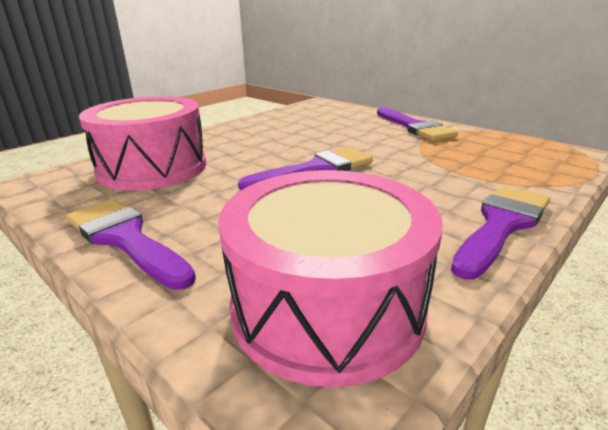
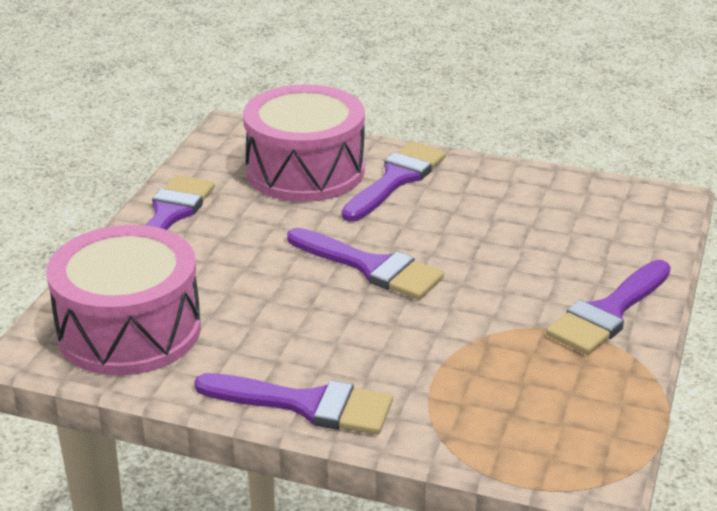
camera: 65 degrees right, 5 degrees up
(213, 145) = (396, 179): none -> purple brush

